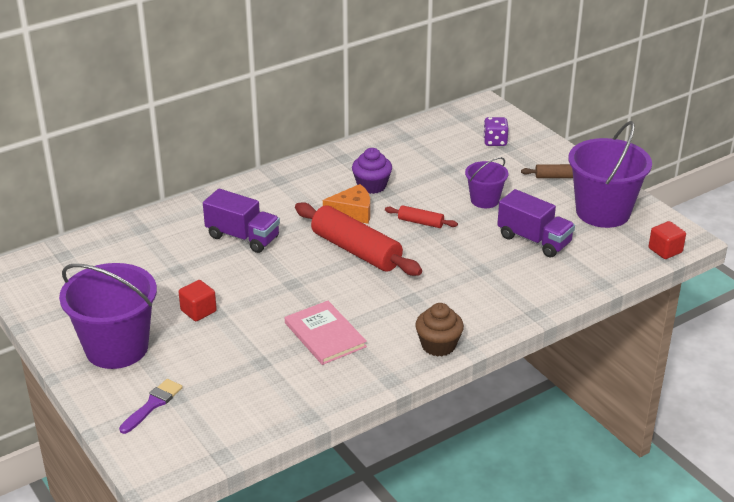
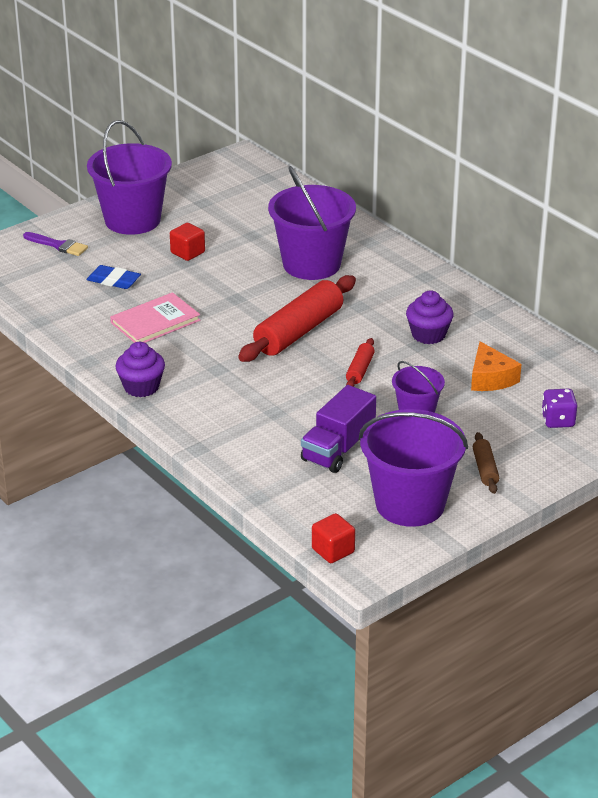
camera: 85 degrees right, 0 degrees up
(240, 362) = (113, 281): none -> blue eraser
(243, 237) = (311, 264): purple truck -> purple bucket
(352, 212) = (371, 325): orange cheese -> orange cheese (490, 378)
(438, 345) = (141, 387): brown cupcake -> purple cupcake

